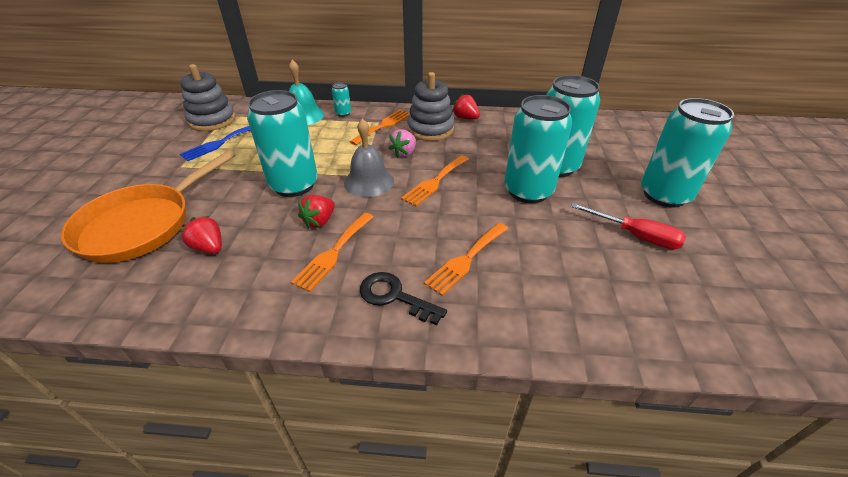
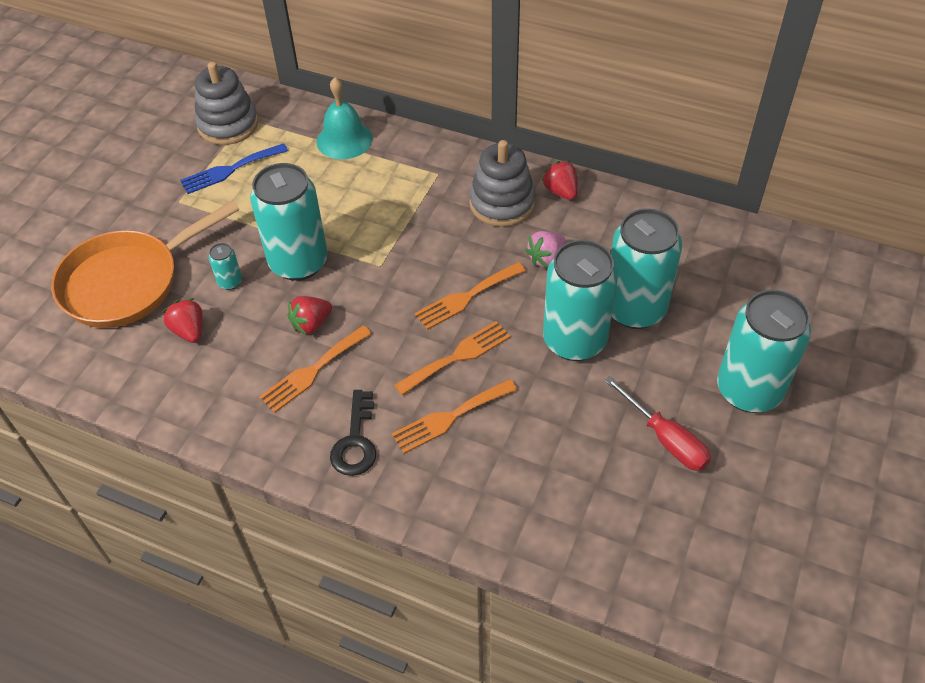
camera: 20 degrees right, 10 degrees up
(343, 113) = (397, 146): turquoise can -> turquoise can (230, 282)
(369, 182) = (387, 278): grey bell -> none
(383, 126) = (442, 183): orange fork -> orange fork (457, 356)
(394, 296) = (355, 441): black key -> black key turned 135 degrees counterclockwise
(404, 153) = (448, 239): pink strawberry -> pink strawberry (546, 259)

